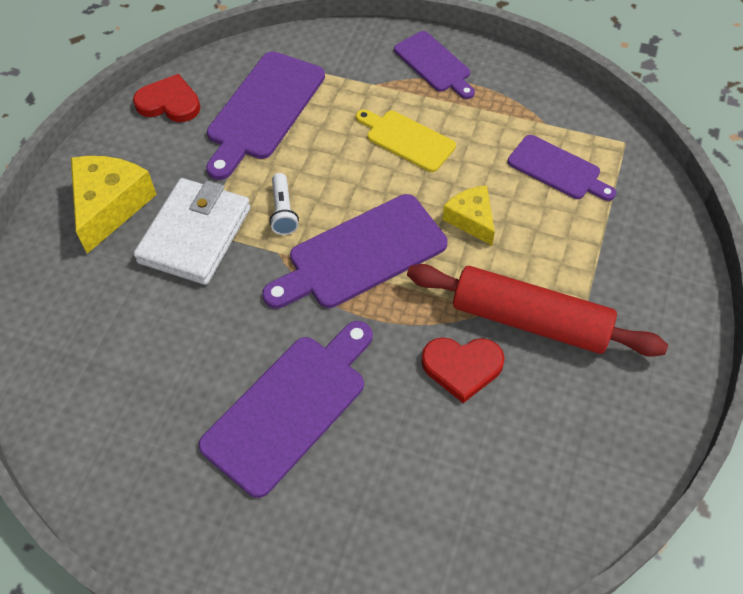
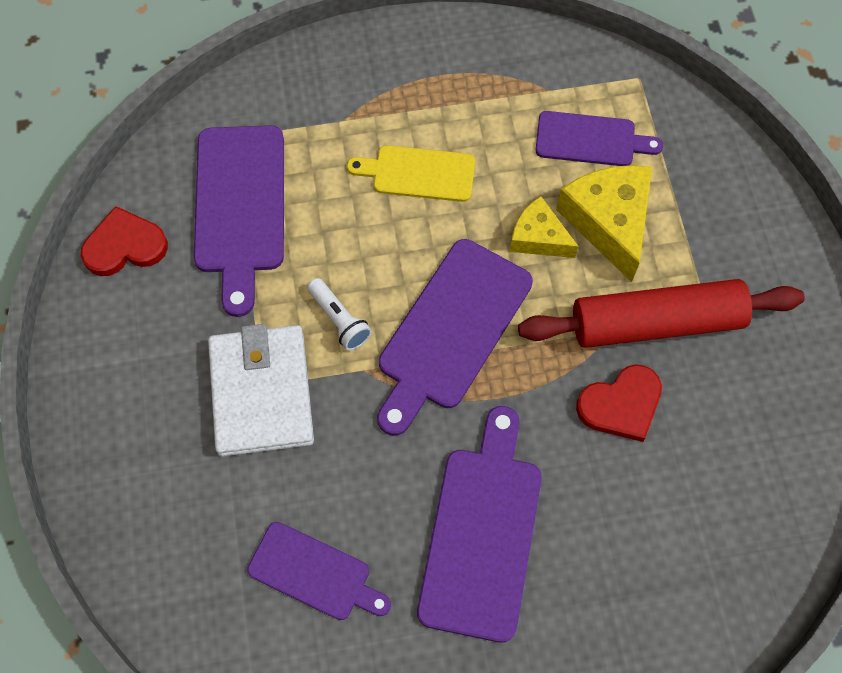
camera: 30 degrees left, 10 degrees up
(110, 206) = (142, 404): yellow cheese -> yellow cheese (608, 222)
(434, 64) = (393, 67): purple cutting board -> purple cutting board (314, 573)

